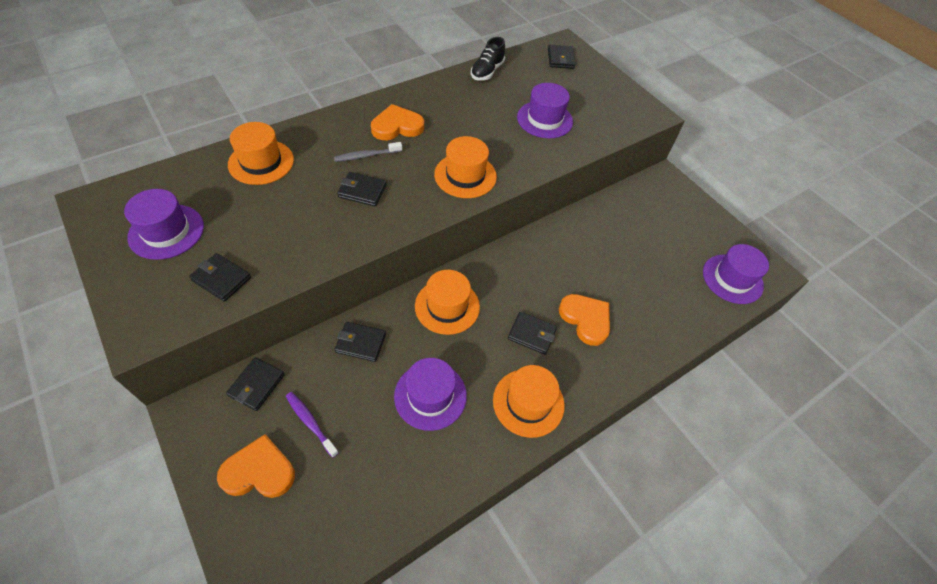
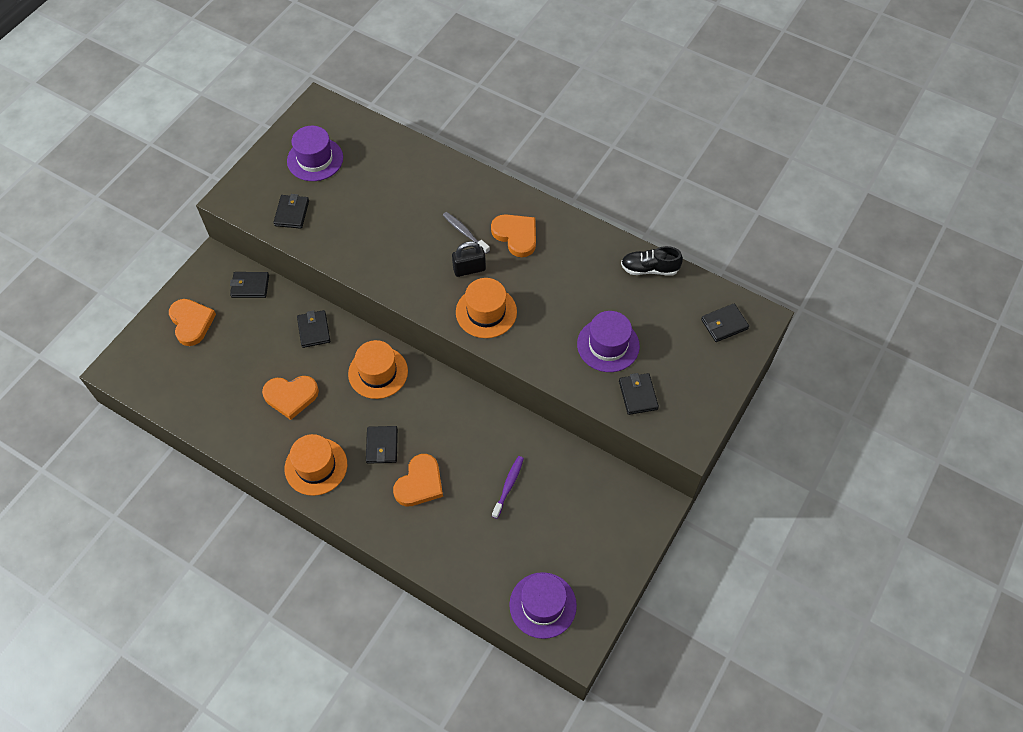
camera: 70 degrees right, 5 degrees up
(261, 162) = (413, 171): orange hat -> none
(310, 423) = (236, 333): purple toothbrush -> purple toothbrush (508, 486)
(362, 191) = (422, 250): black wallet -> black wallet (638, 395)
(410, 168) = (469, 269): none -> black padlock
(430, 395) = (291, 396): purple hat -> orange heart

